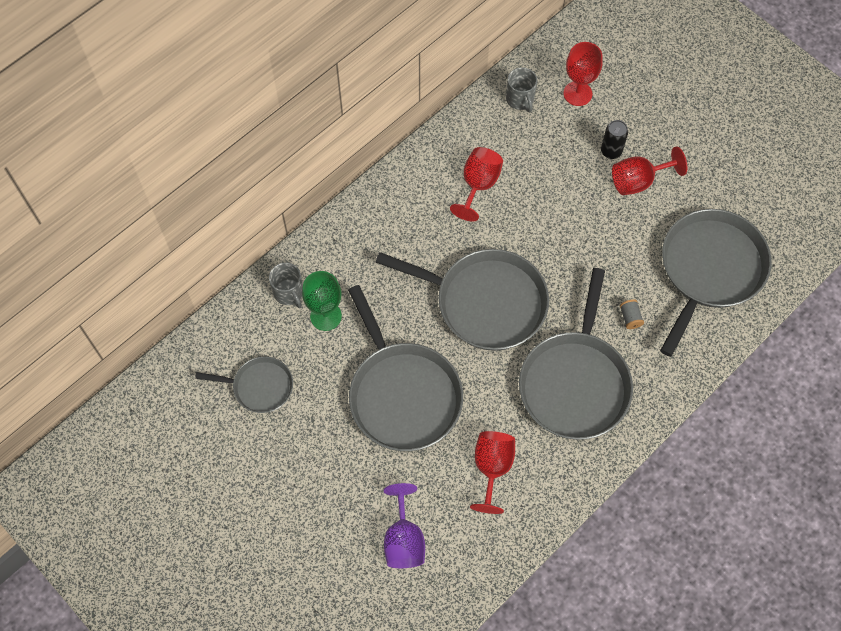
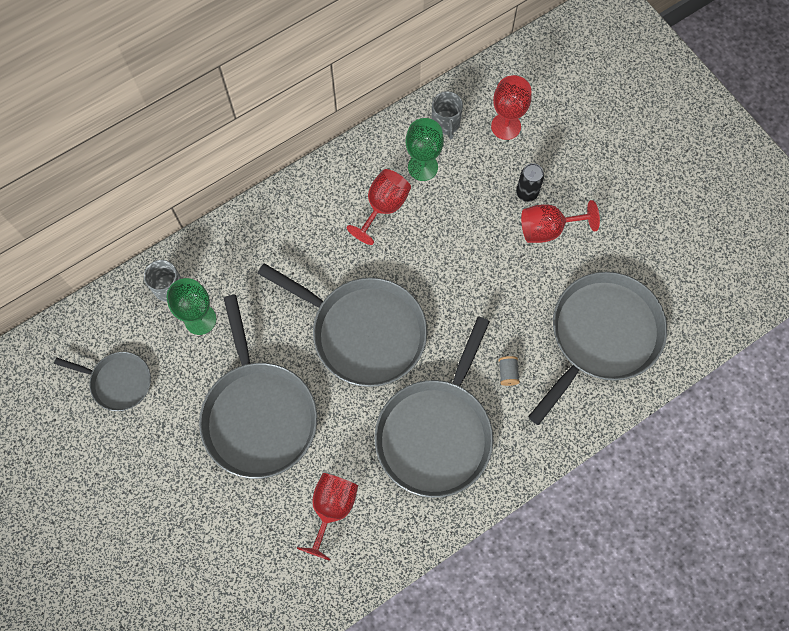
camera: 10 degrees right, 5 degrees up
(404, 539) = (226, 568): purple goblet -> none
(507, 143) = (422, 167): none -> green goblet

